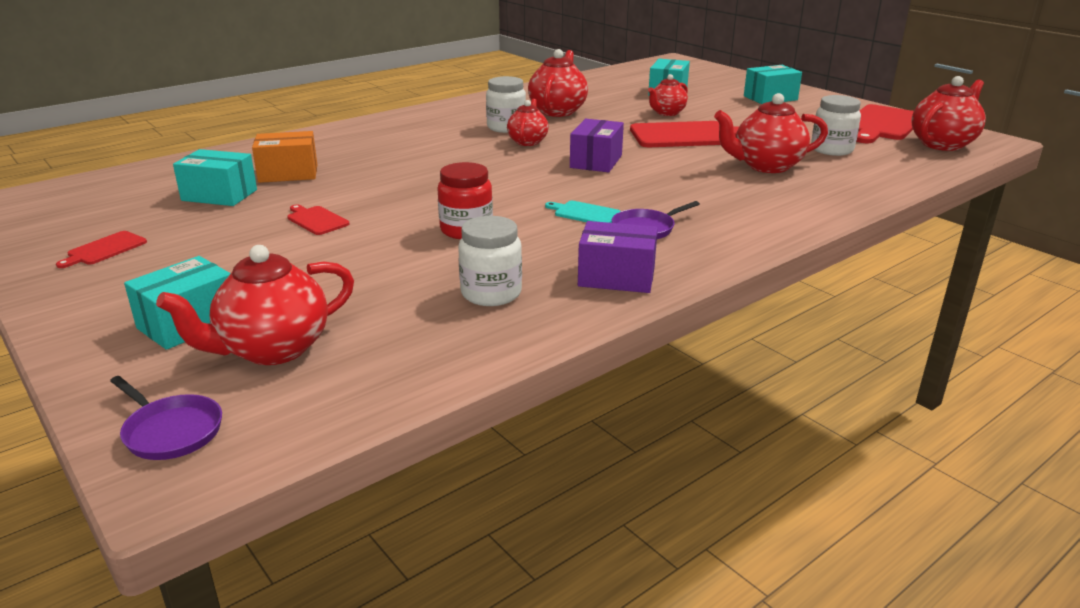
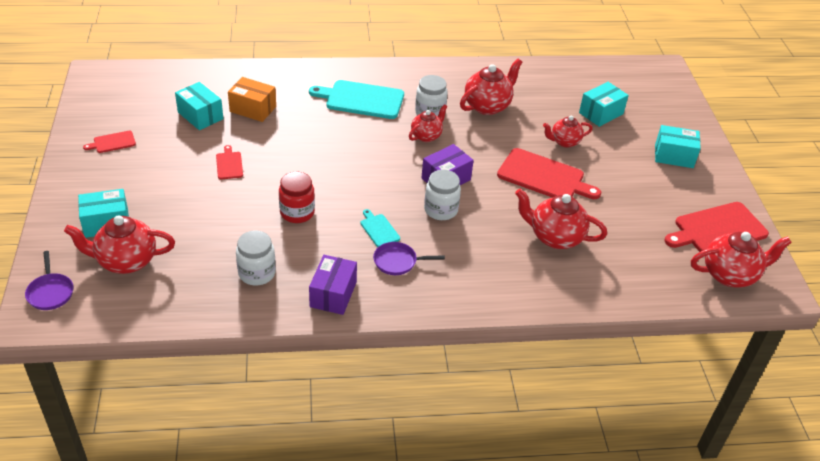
camera: 30 degrees right, 15 degrees up
(416, 137) = (361, 99): none -> turquoise cutting board
(616, 277) = (333, 294): purple box -> purple box turned 60 degrees clockwise
(831, 150) = (630, 241): white jar -> white jar (441, 210)

